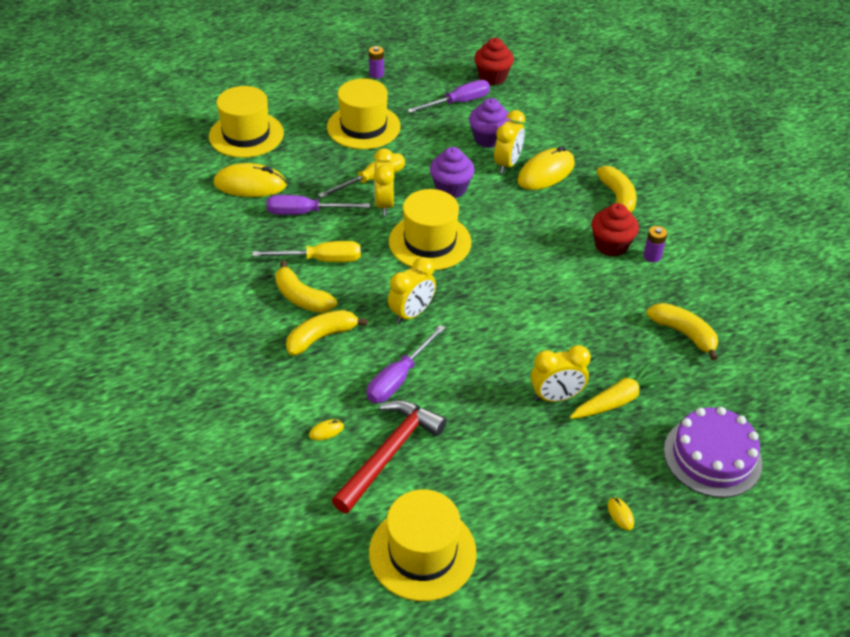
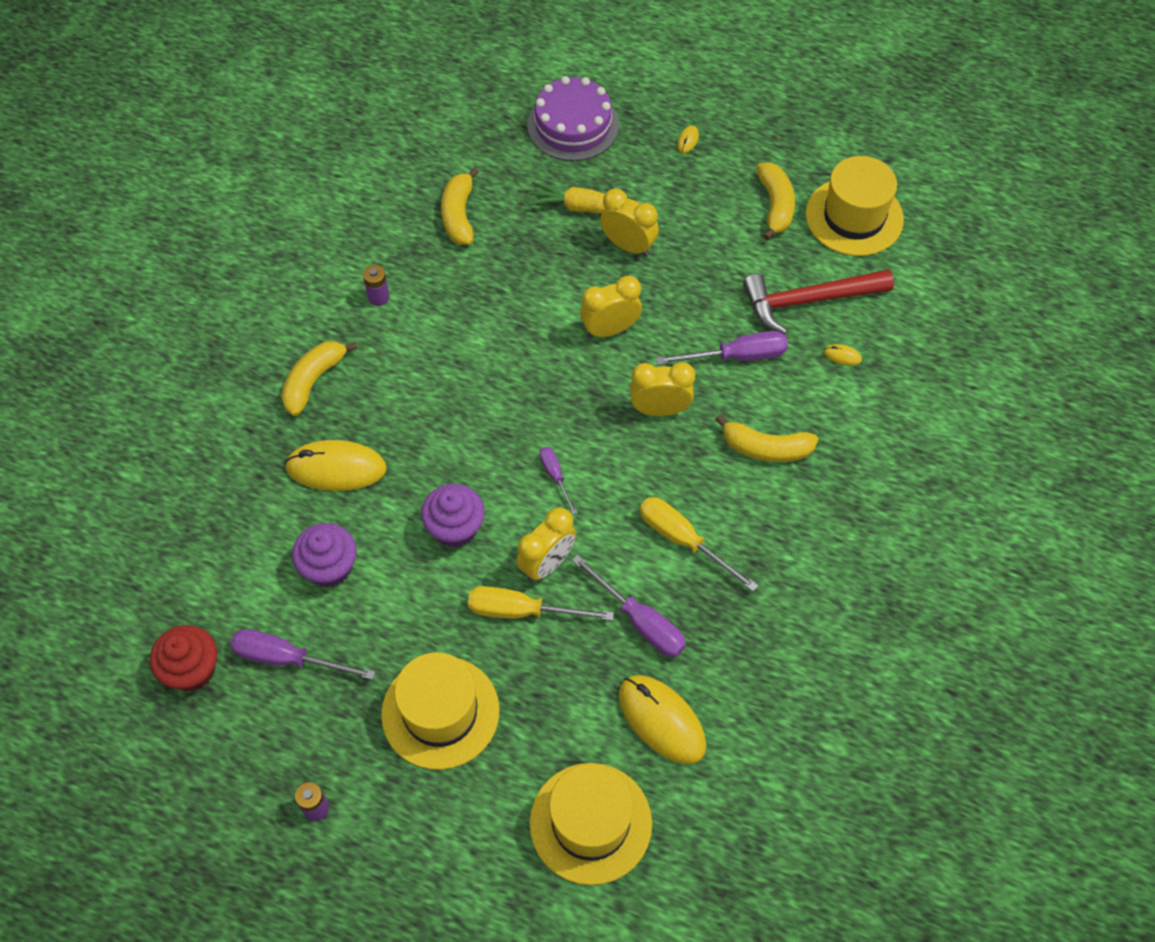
camera: 135 degrees left, 15 degrees up
(302, 298) = (744, 508): yellow banana -> yellow banana (775, 206)
(430, 242) = (555, 476): yellow hat -> purple screwdriver
(507, 164) = (358, 513): yellow clock -> yellow clock (610, 329)
(611, 245) = (397, 336): red cupcake -> none

